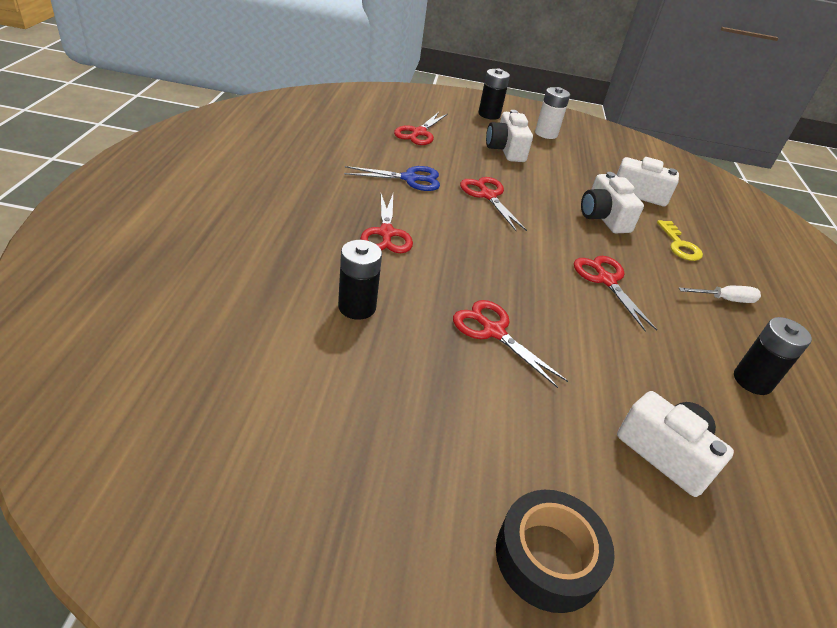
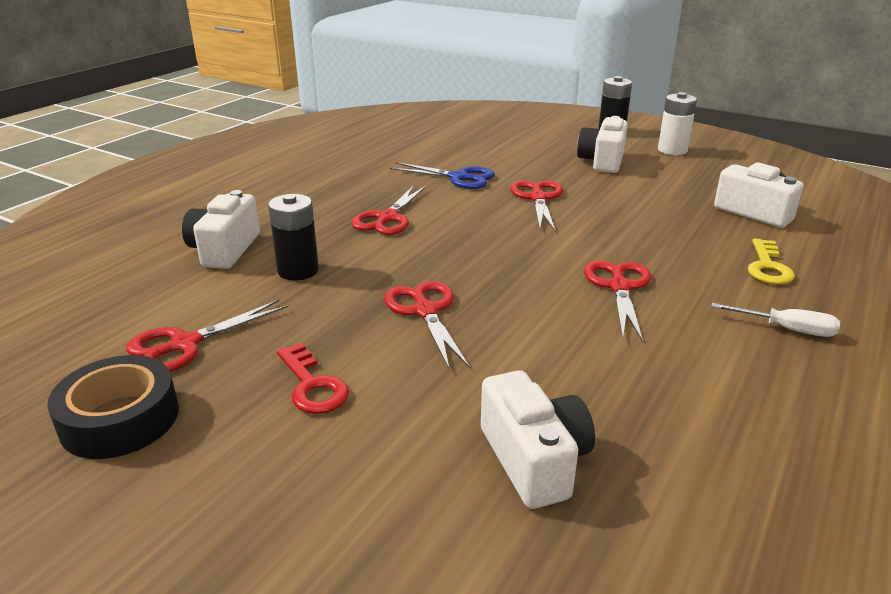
camera: 30 degrees right, 10 degrees down
(419, 133) = (508, 142): red scissors -> red scissors (185, 344)
(468, 429) = (312, 385): none -> red key
(548, 557) = (288, 512): black tape -> black tape (120, 419)
(603, 217) = (676, 230): white camera -> white camera (224, 250)
(752, 381) = (746, 417): black battery -> none

